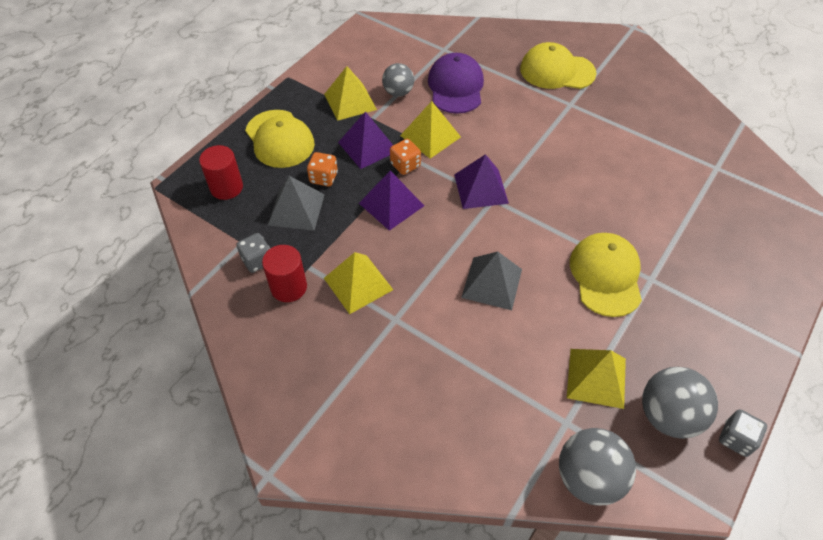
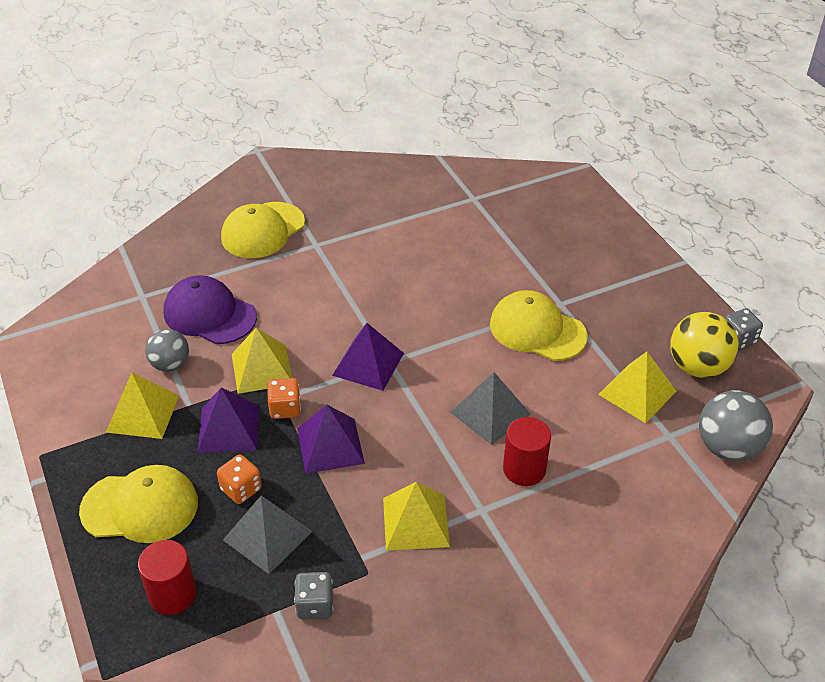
camera: 60 degrees left, 10 degrees down
(289, 287) = (375, 588): red cylinder -> red cylinder (524, 469)
(668, 415) = (697, 367): grey ball -> yellow ball

